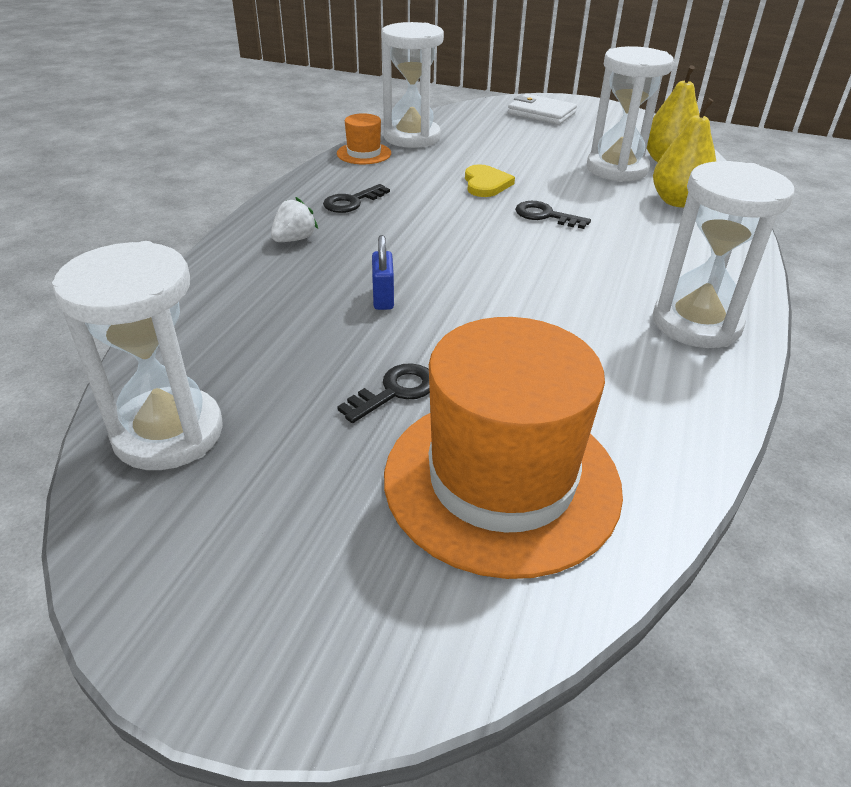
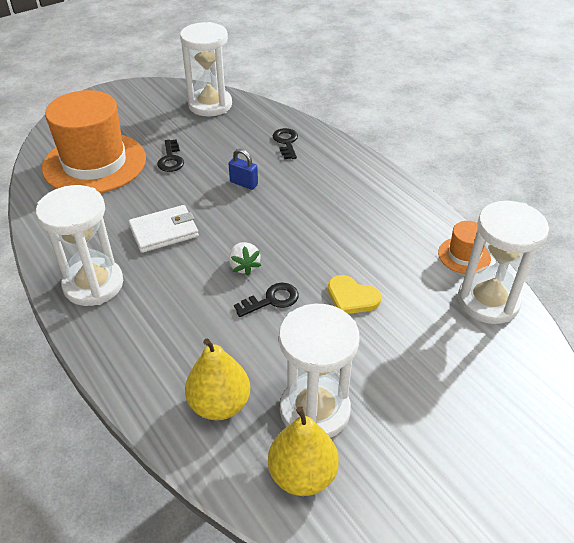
camera: 125 degrees right, 5 degrees up
(294, 239) = (338, 176): white strawberry -> white strawberry (244, 266)
(352, 202) = (373, 215): black key -> black key (286, 142)
(541, 113) = (513, 455): white wallet -> white wallet (164, 231)

